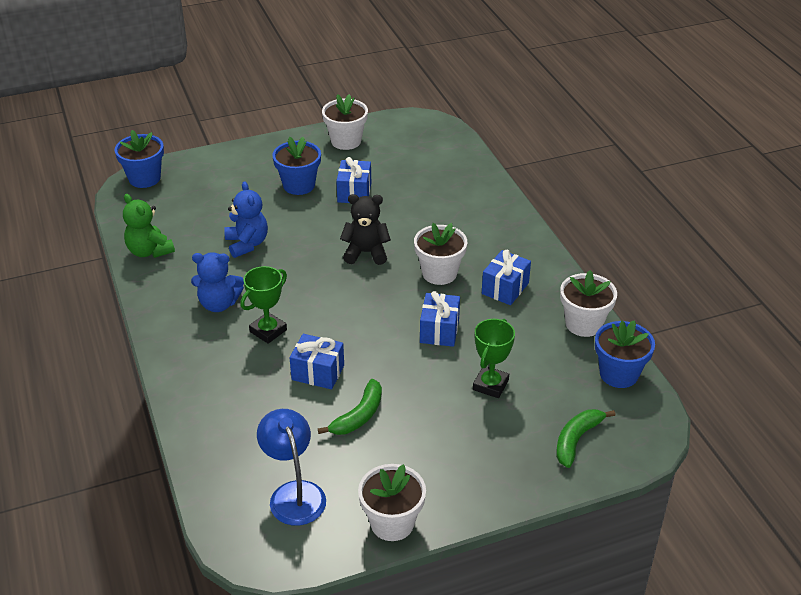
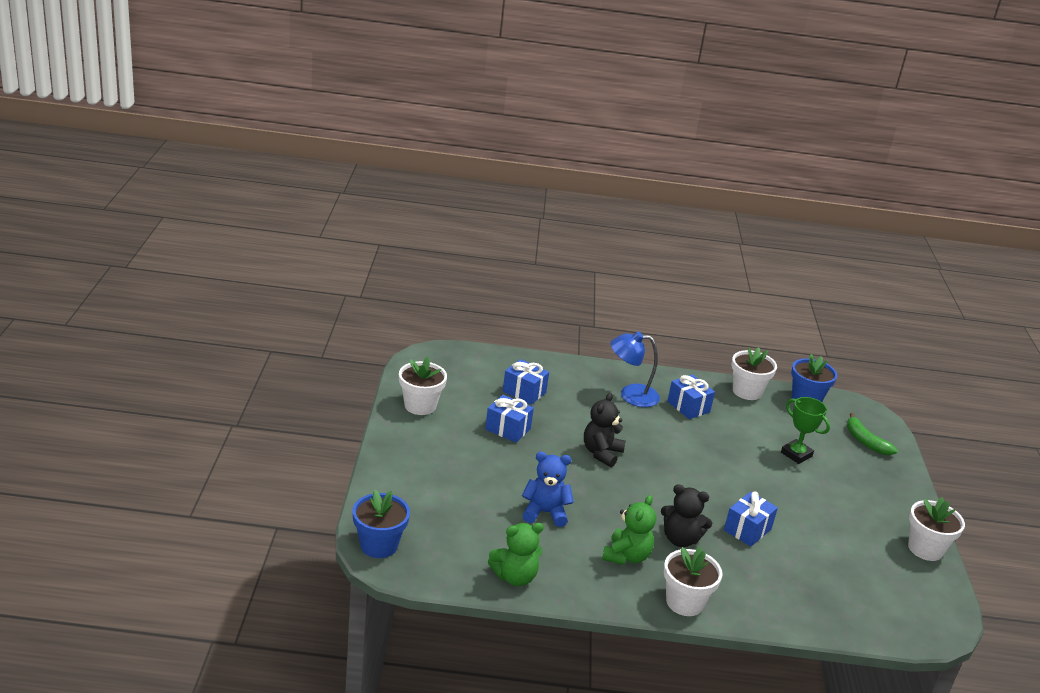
camera: 70 degrees left, 10 degrees down
(219, 304) = (626, 556): blue teddy bear -> green teddy bear
(268, 331) = (680, 539): green trophy -> black teddy bear
(294, 493) = (883, 587): blue lamp -> blue lamp (631, 395)
(299, 185) = (472, 454): blue flower pot -> none
(358, 416) = (807, 526): green banana -> none
(439, 273) = (652, 428): white flower pot -> white flower pot (684, 602)
(439, 330) = (723, 454): blue gift -> blue gift (524, 392)

